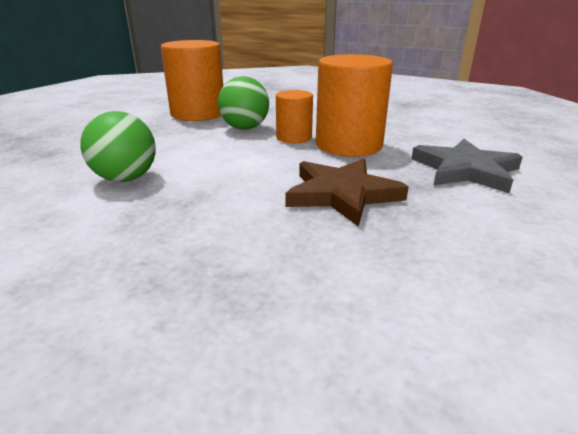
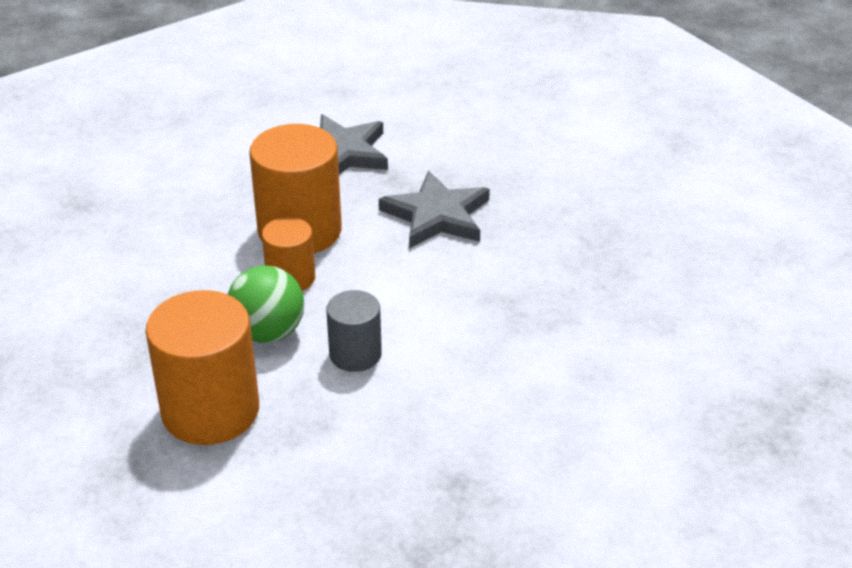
camera: 110 degrees left, 10 degrees up
(126, 178) = (485, 365): green ball -> none
(196, 144) = (355, 354): none -> grey cylinder
(342, 194) = (437, 215): brown star -> grey star

